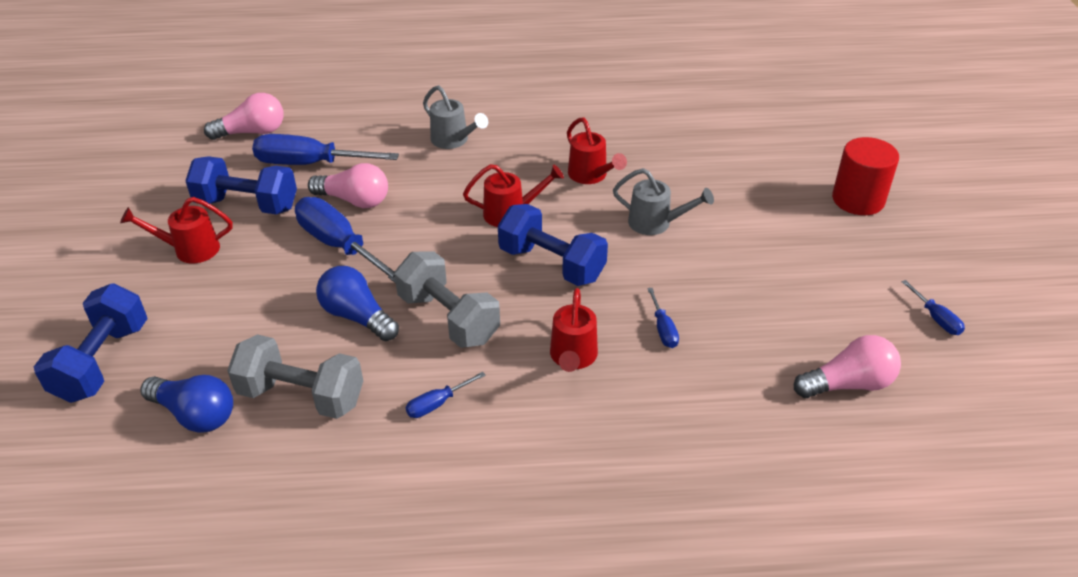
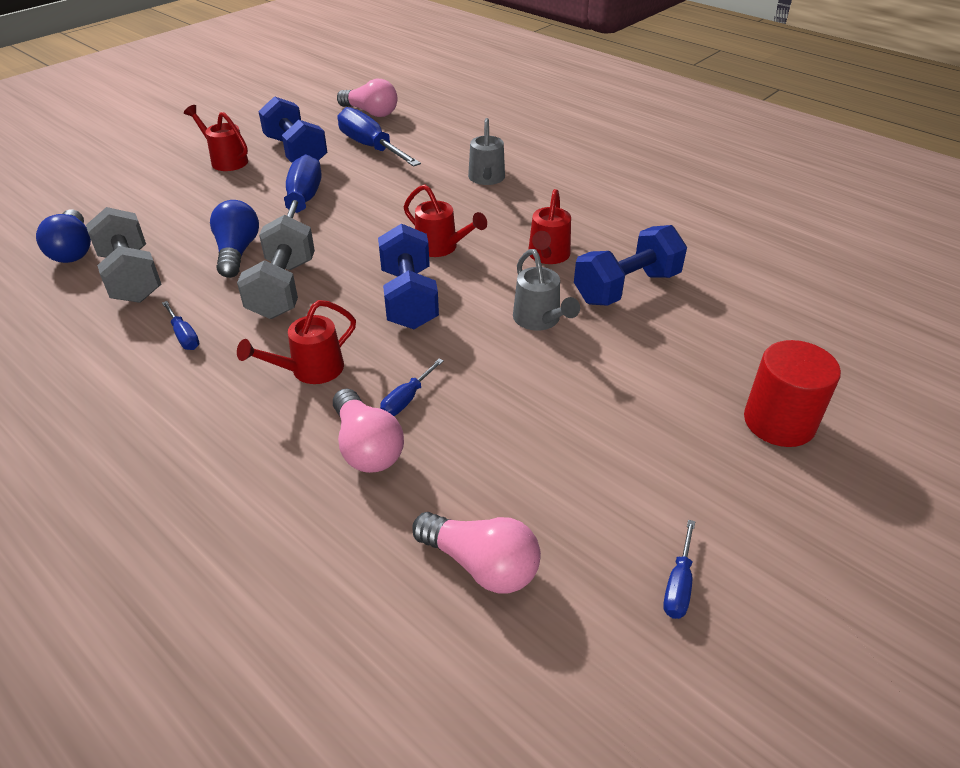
camera: 45 degrees right, 0 degrees up
(102, 362) = (89, 194): blue dumbbell -> blue dumbbell (626, 288)
(354, 200) = (357, 182): pink light bulb -> pink light bulb (366, 447)
(437, 404) = (184, 336): blue screwdriver -> blue screwdriver turned 135 degrees counterclockwise

